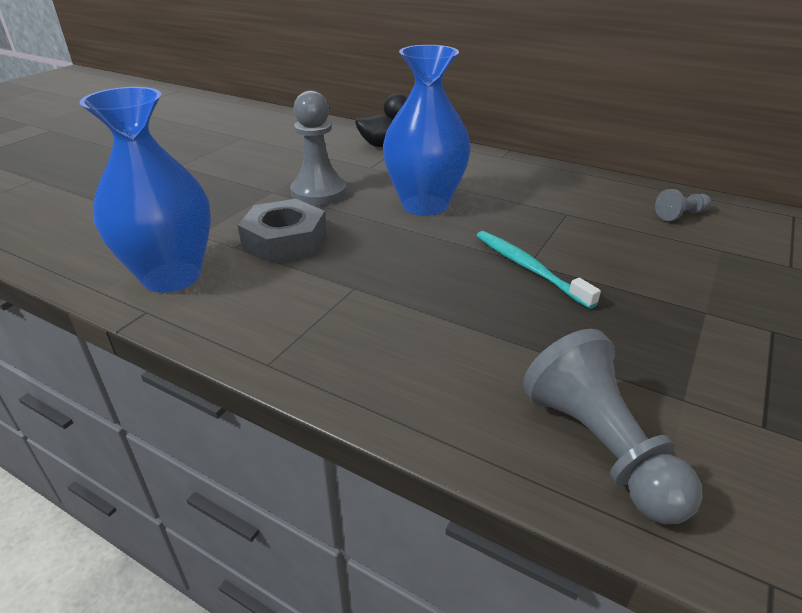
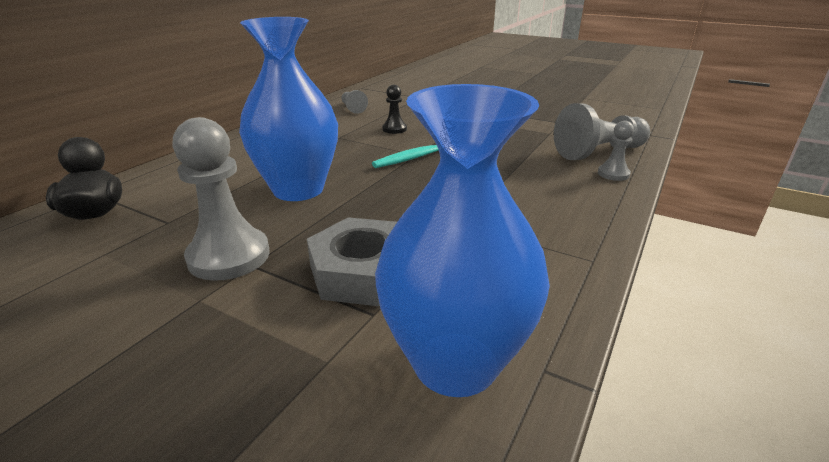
camera: 90 degrees left, 5 degrees down
(502, 442) = (613, 174): none -> grey pawn
(614, 247) = (394, 129): none -> black pawn

